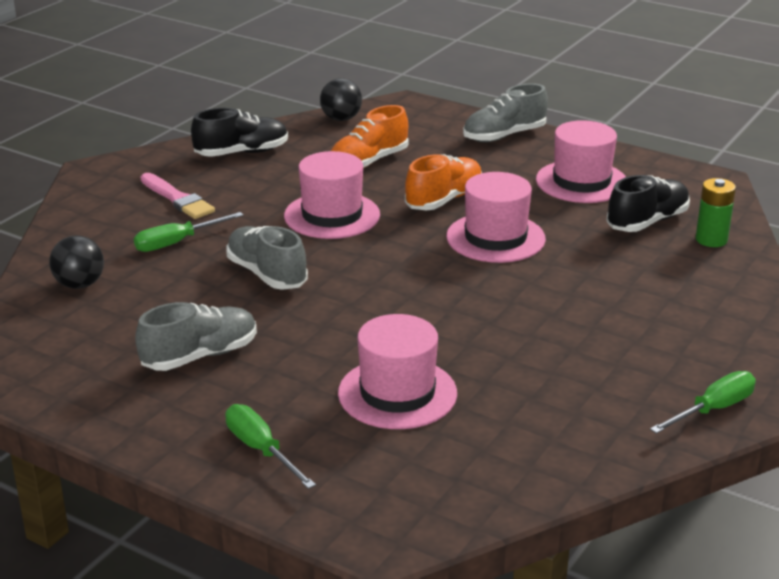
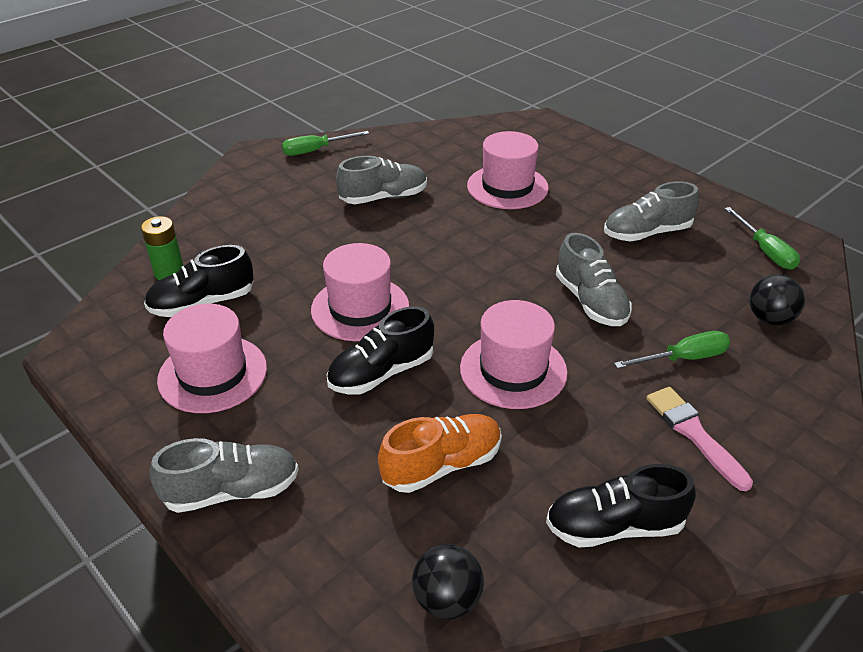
camera: 165 degrees left, 10 degrees up
(261, 450) = (602, 168): green screwdriver -> green screwdriver (765, 251)
(444, 200) = (381, 373): orange shoe -> black shoe
(556, 351) = (383, 197): none -> grey shoe

